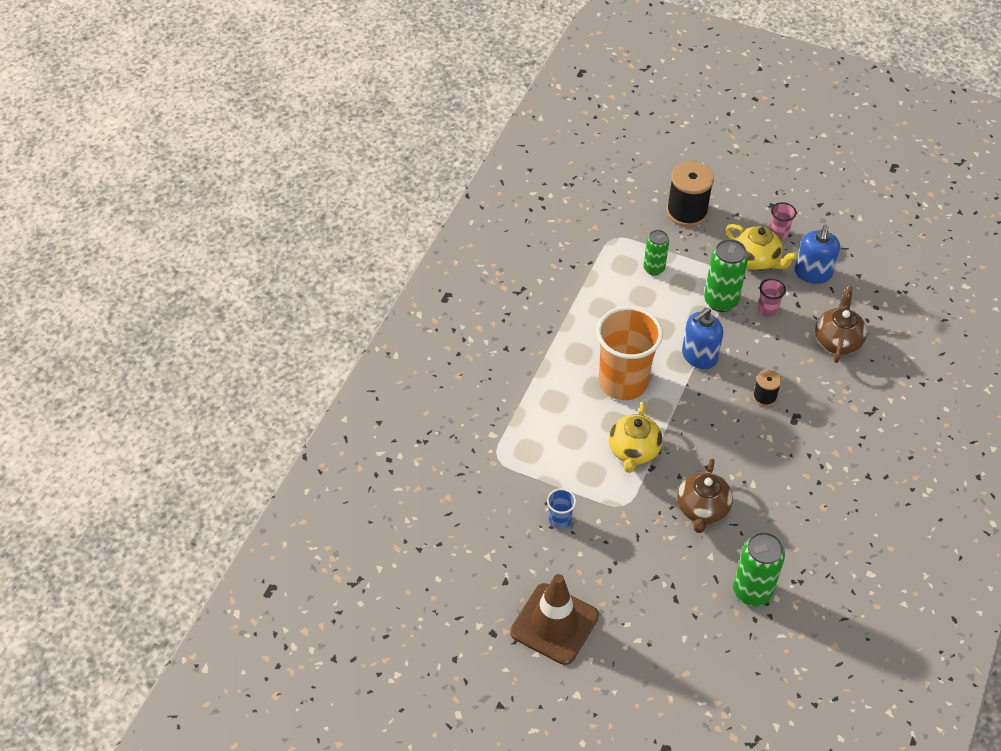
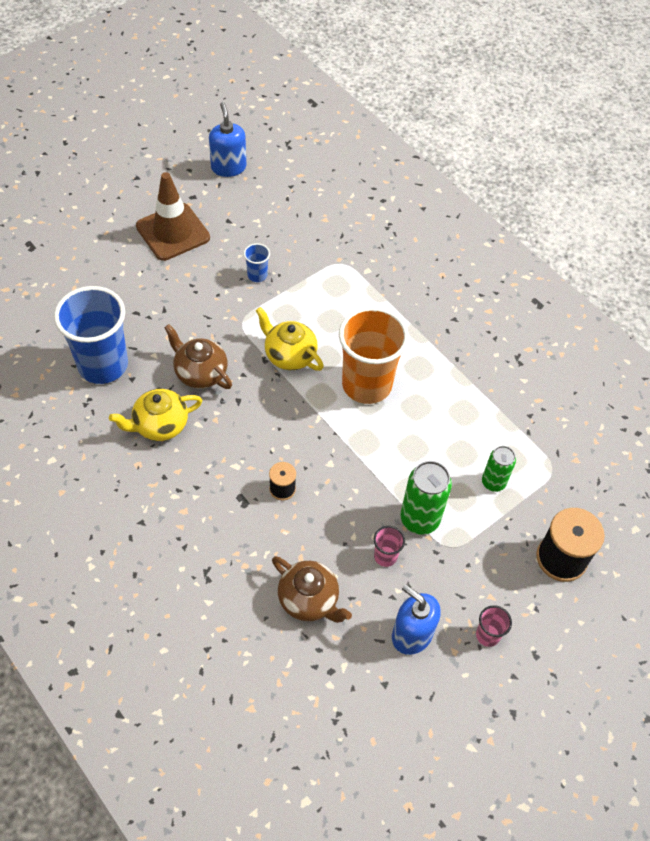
camera: 115 degrees right, 5 degrees up
(699, 356) = (361, 461): blue soap dispenser -> blue soap dispenser (228, 167)
(752, 591) = (103, 365): green can -> blue cup
(756, 260) = (458, 587): yellow teapot -> yellow teapot (159, 425)

